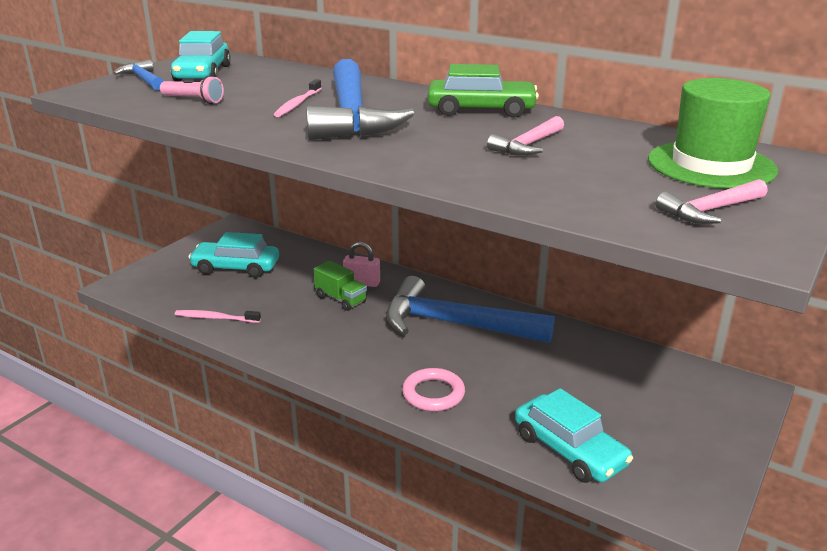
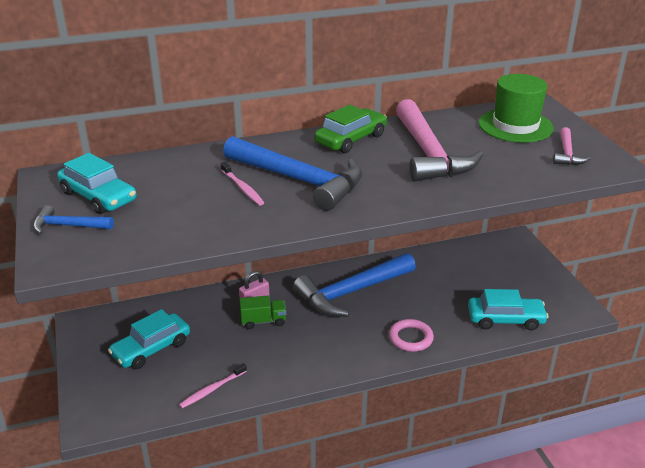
camera: 50 degrees left, 5 degrees up
(194, 100) = (166, 222): pink flashlight -> none
(528, 145) = (428, 153): pink hammer -> pink hammer, size x2.12

